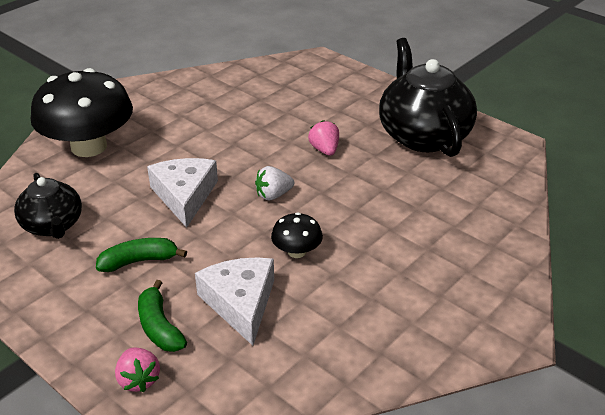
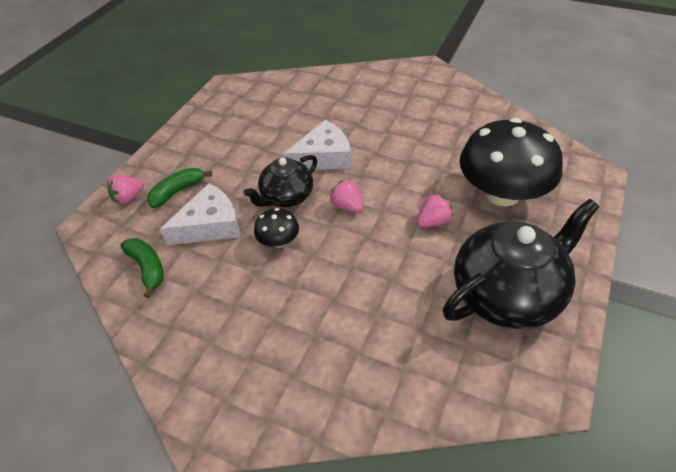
camera: 75 degrees right, 10 degrees up
(53, 226) = (264, 109): black teapot -> black teapot (286, 197)
(89, 146) = (360, 91): black mushroom -> black mushroom (502, 193)
(139, 261) = (241, 159): green banana -> green banana (147, 268)
(273, 195) = (347, 206): white strawberry -> pink strawberry

